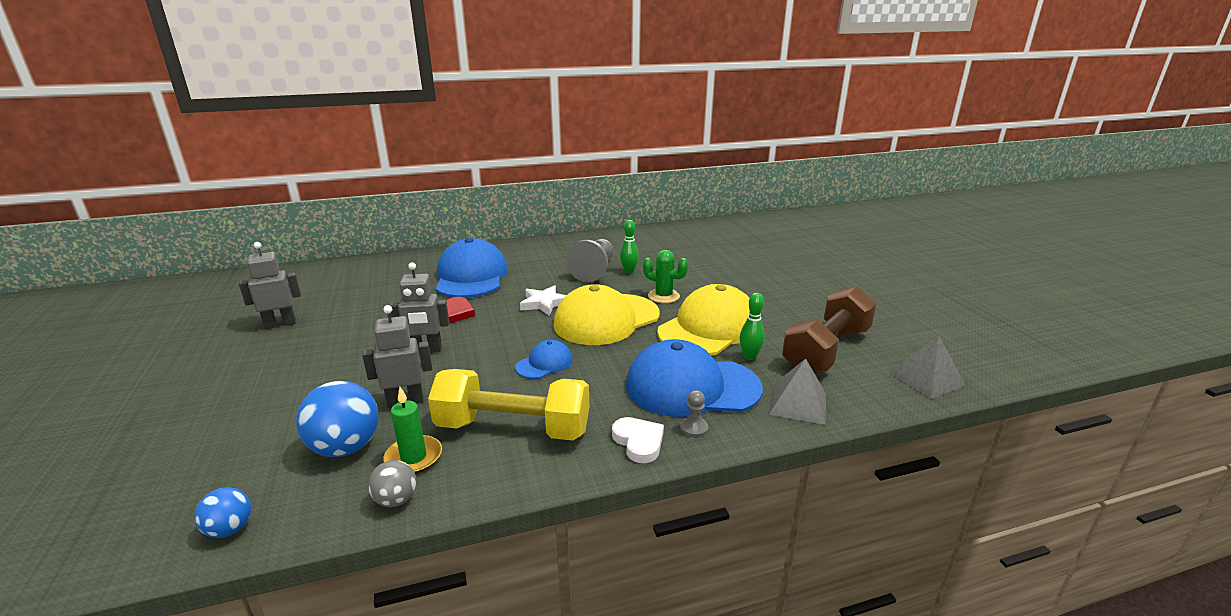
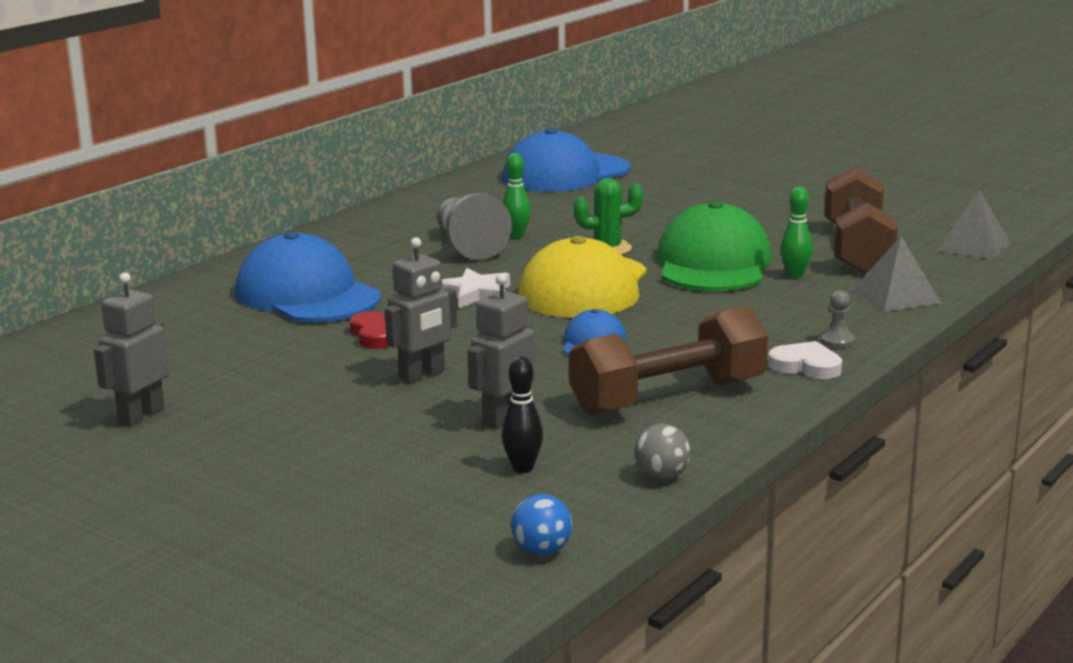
camera: 35 degrees left, 5 degrees down
(346, 447) = (523, 468): blue ball -> black bowling pin
(413, 457) = (613, 448): green candle -> none
(513, 428) = (668, 397): yellow dumbbell -> brown dumbbell
(692, 387) = (781, 314): blue cap -> blue cap (565, 174)
(709, 328) = (713, 263): yellow cap -> green cap

